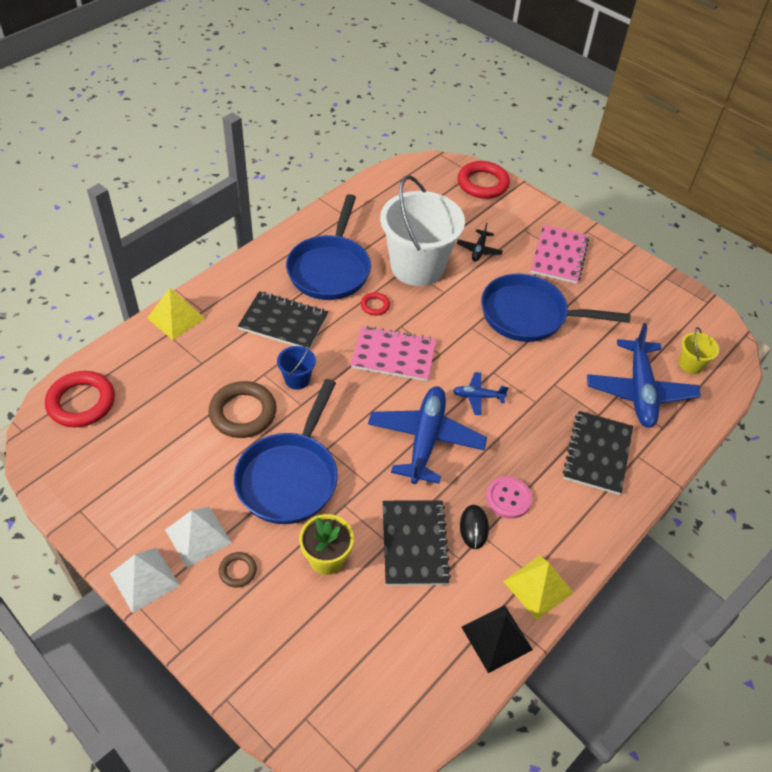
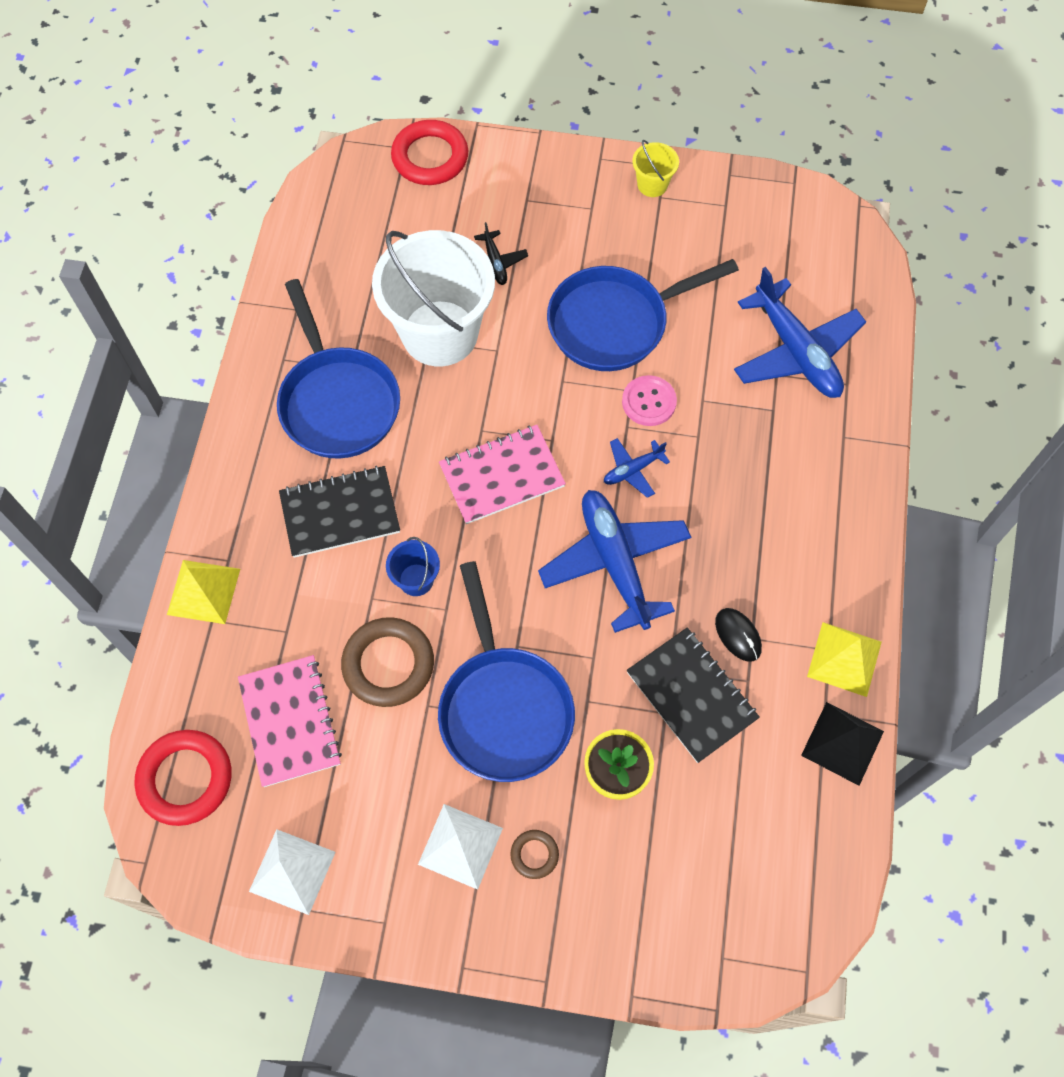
camera: 30 degrees left, 15 degrees up
(144, 579) = (443, 934): white pyramid -> white pyramid (292, 871)
(375, 305) = (430, 421): red ring -> none
(508, 498) = (749, 577): pink button -> pink button (649, 402)
(559, 256) = (592, 215): pink notebook -> pink notebook (290, 721)
(597, 454) = (803, 461): black notebook -> none
(690, 364) = (826, 281): yellow bucket -> yellow bucket (652, 185)

